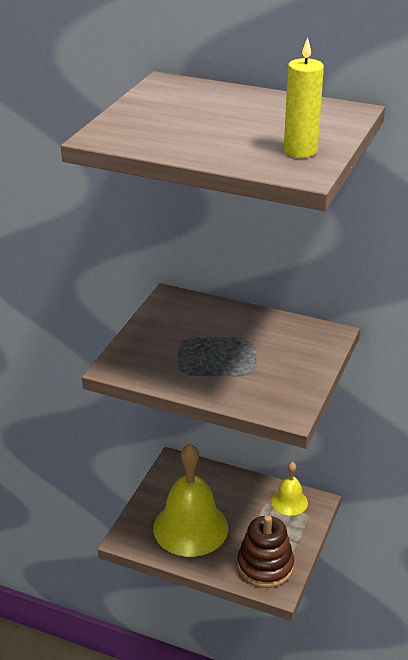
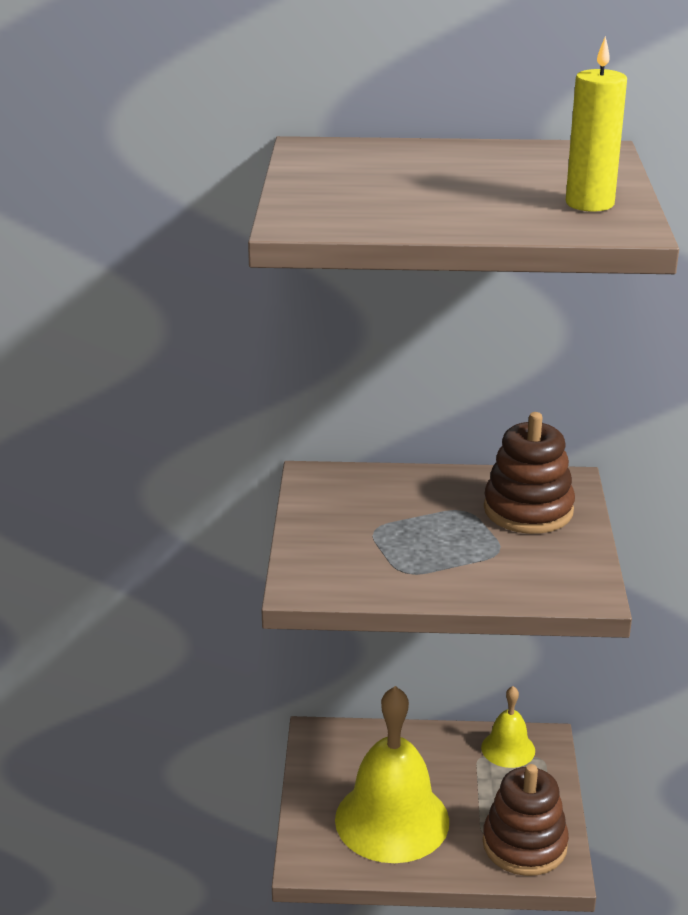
camera: 20 degrees left, 5 degrees down
(290, 348) = (528, 510): none -> brown stacking toy

